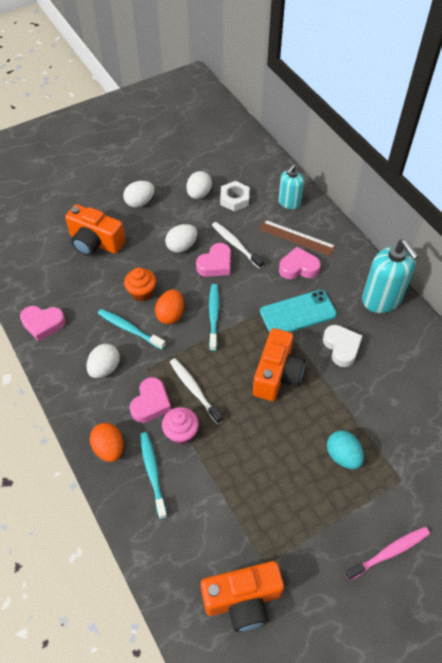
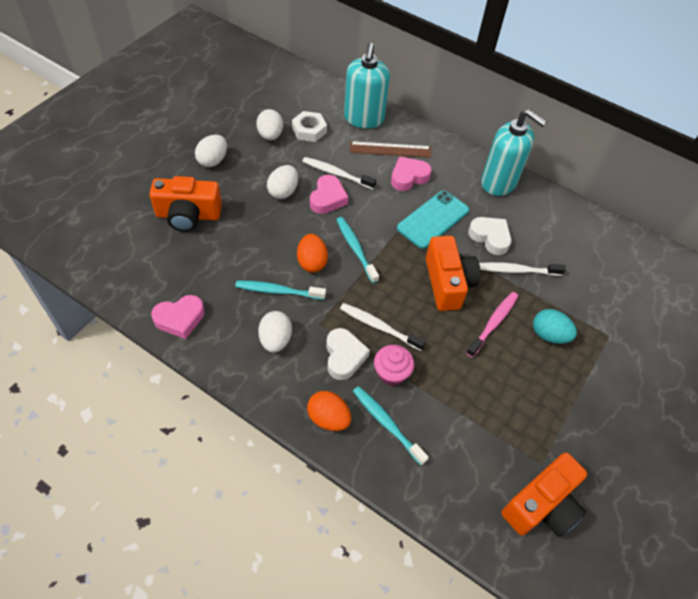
camera: 30 degrees left, 0 degrees up
(142, 292) = (269, 250): orange cupcake -> none
(151, 403) = (344, 356): pink heart -> white heart
(289, 202) = (364, 118): turquoise soap dispenser -> turquoise soap dispenser, size x1.64
(348, 386) = (517, 270): none -> white toothbrush
(389, 552) = (636, 403): pink toothbrush -> pink toothbrush (493, 323)

